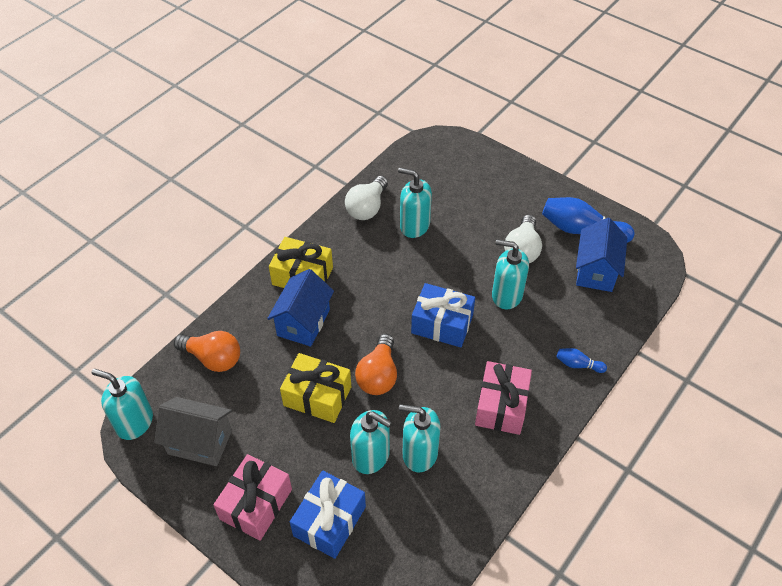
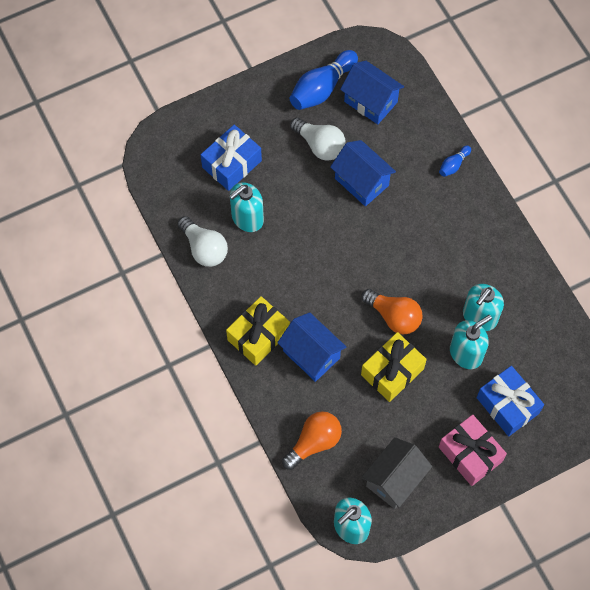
camera: 65 degrees left, 15 degrees up
(442, 324) = (366, 245): blue gift -> blue gift (232, 164)
(501, 406) = (465, 238): pink gift -> none
(506, 295) = (361, 182): turquoise soap dispenser -> blue house

